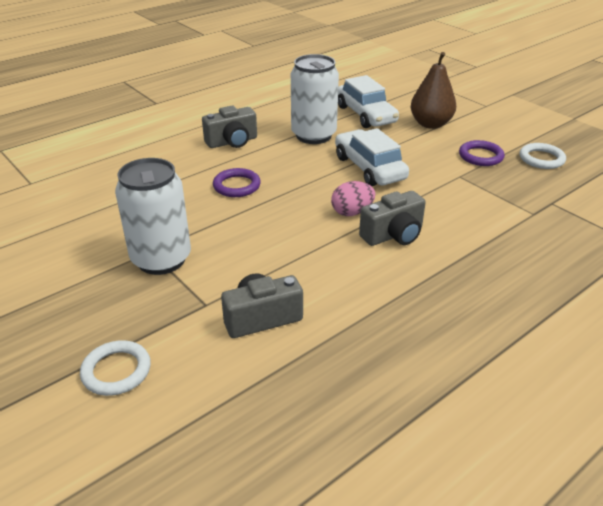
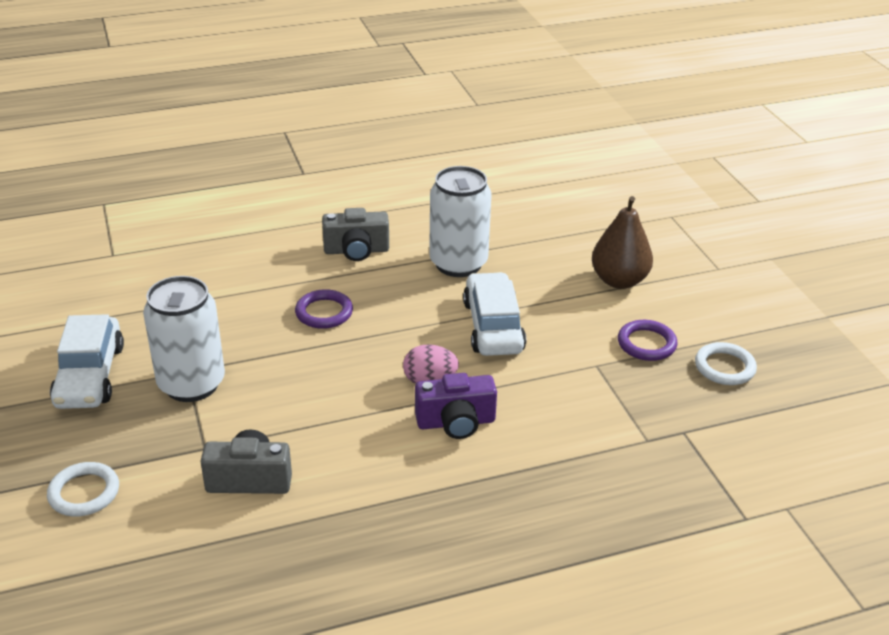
camera: 20 degrees right, 0 degrees up
(366, 115) = (545, 247): white car -> white car (90, 375)
(393, 235) = (456, 422): grey camera -> purple camera

